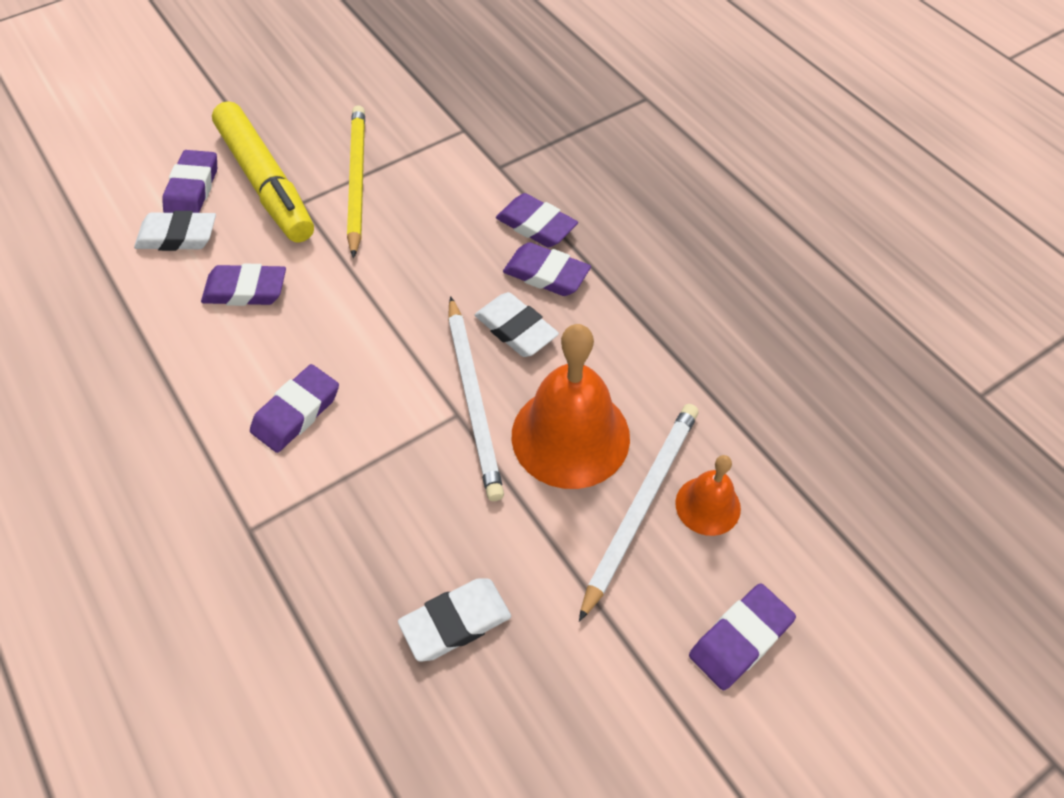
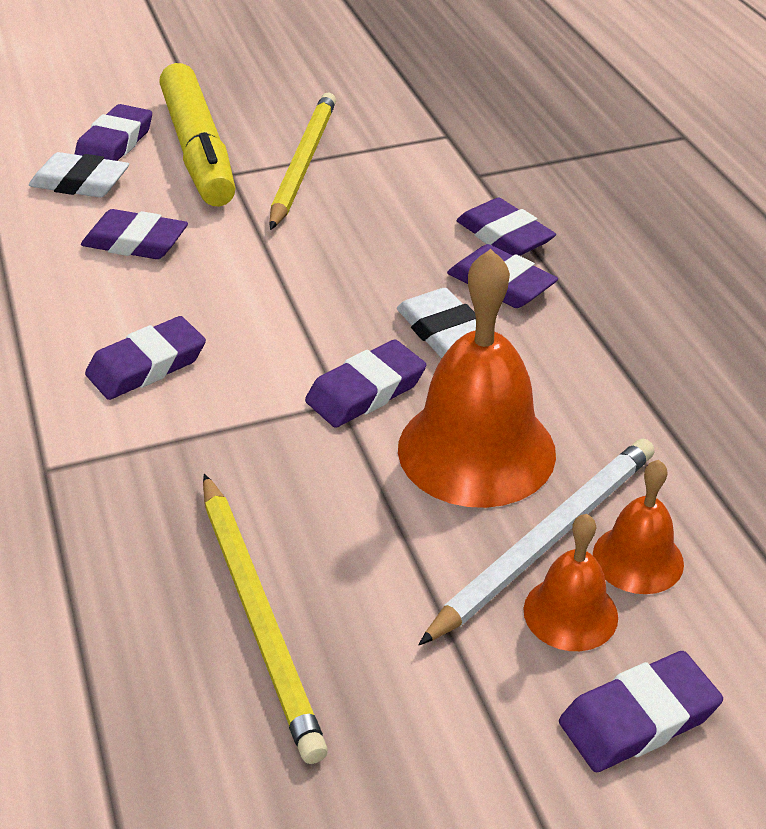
camera: 15 degrees right, 15 degrees down
(455, 622) = (258, 615): white eraser -> yellow pencil
(474, 399) = (366, 391): white pencil -> purple eraser
(673, 563) = (570, 613): none -> orange bell

